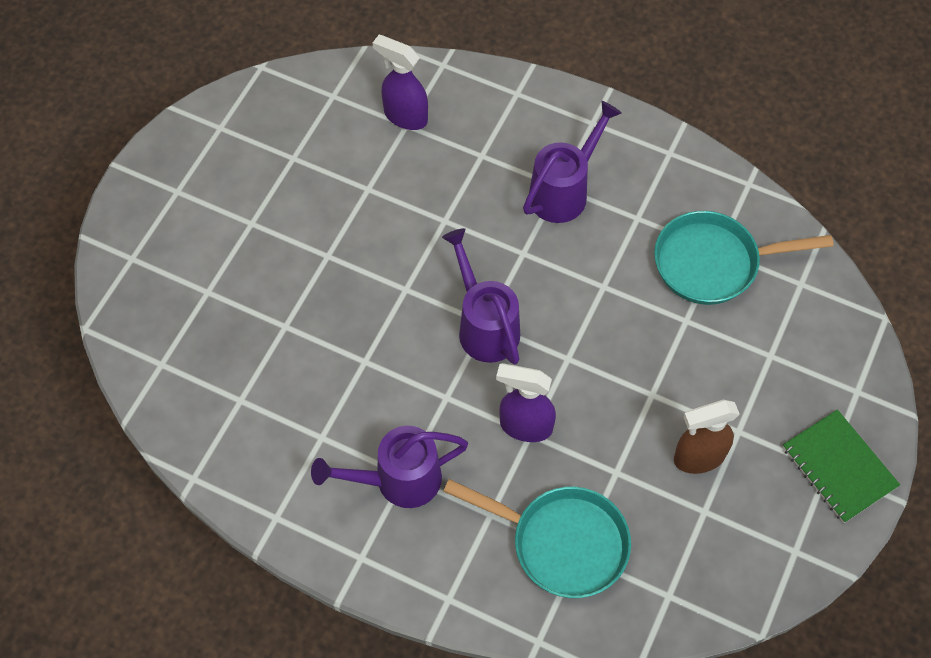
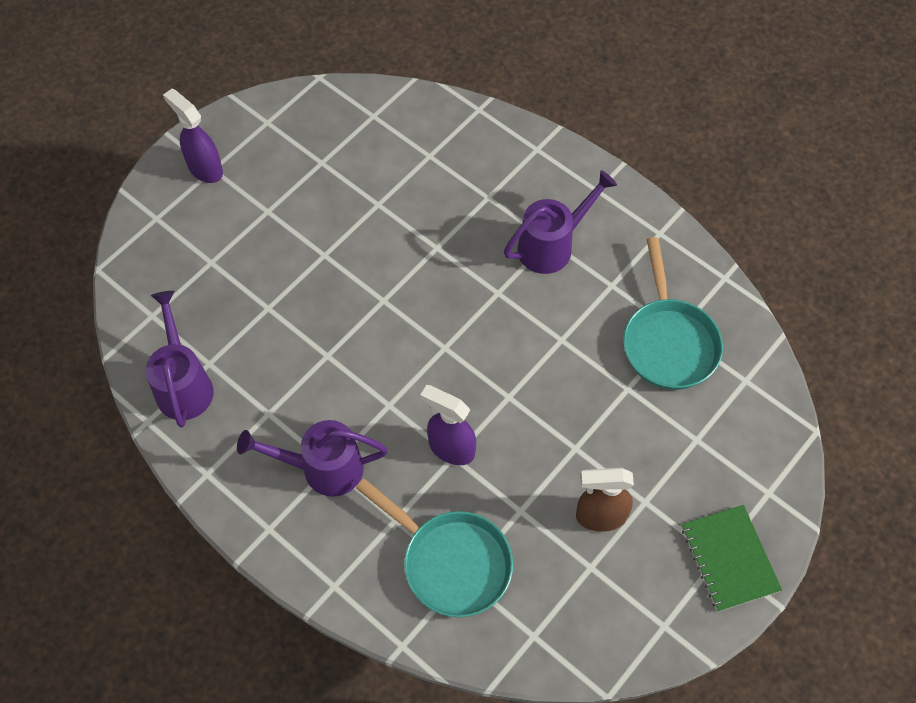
camera: 15 degrees right, 0 degrees up
(405, 116) = (430, 147): purple spray bottle -> purple spray bottle (205, 168)
(484, 325) = (443, 349): purple watering can -> purple watering can (183, 384)
(713, 263) = (669, 342): turquoise pan -> turquoise pan turned 105 degrees counterclockwise

